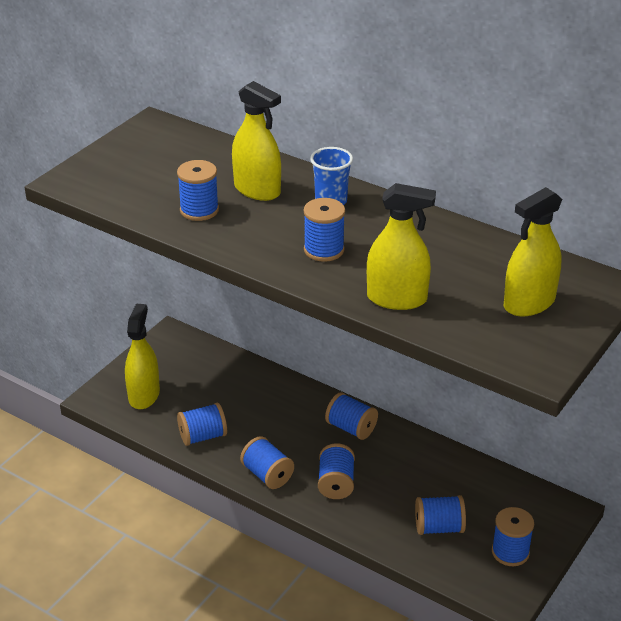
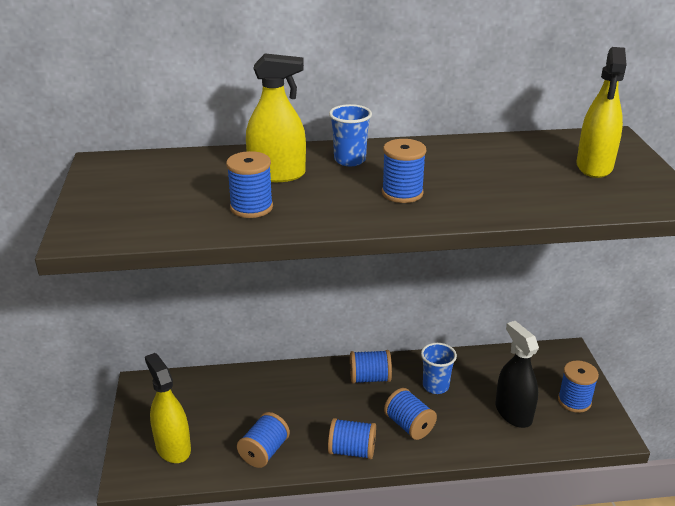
camera: 40 degrees left, 5 degrees down
(396, 299) = (511, 202): yellow spray bottle -> none
(399, 466) = (435, 386): none -> blue cup
(439, 527) = (513, 413): blue spool -> black spray bottle

